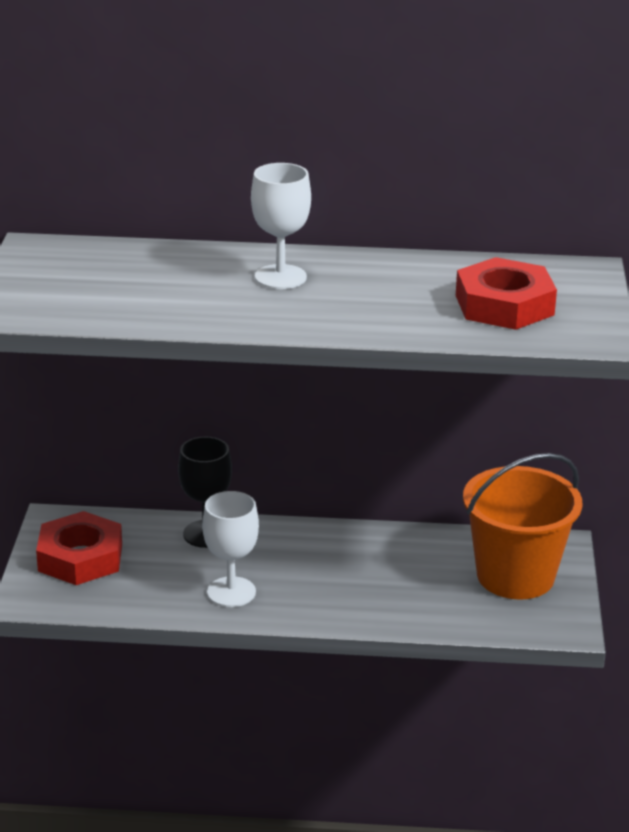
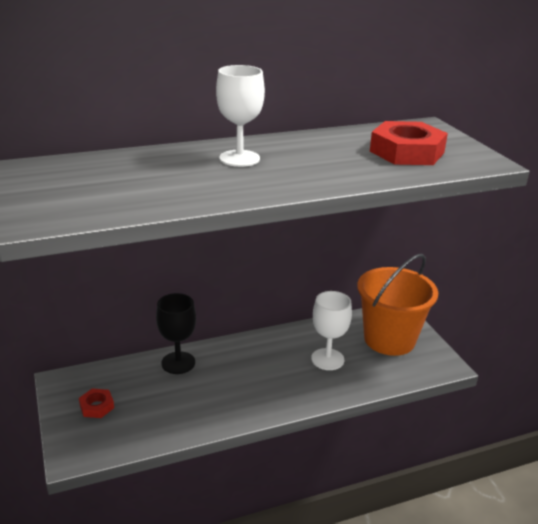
camera: 25 degrees left, 0 degrees up
(80, 557) = (97, 406): red nut -> red nut, size x0.49
(231, 592) = (223, 402): white goblet -> white goblet (327, 359)

